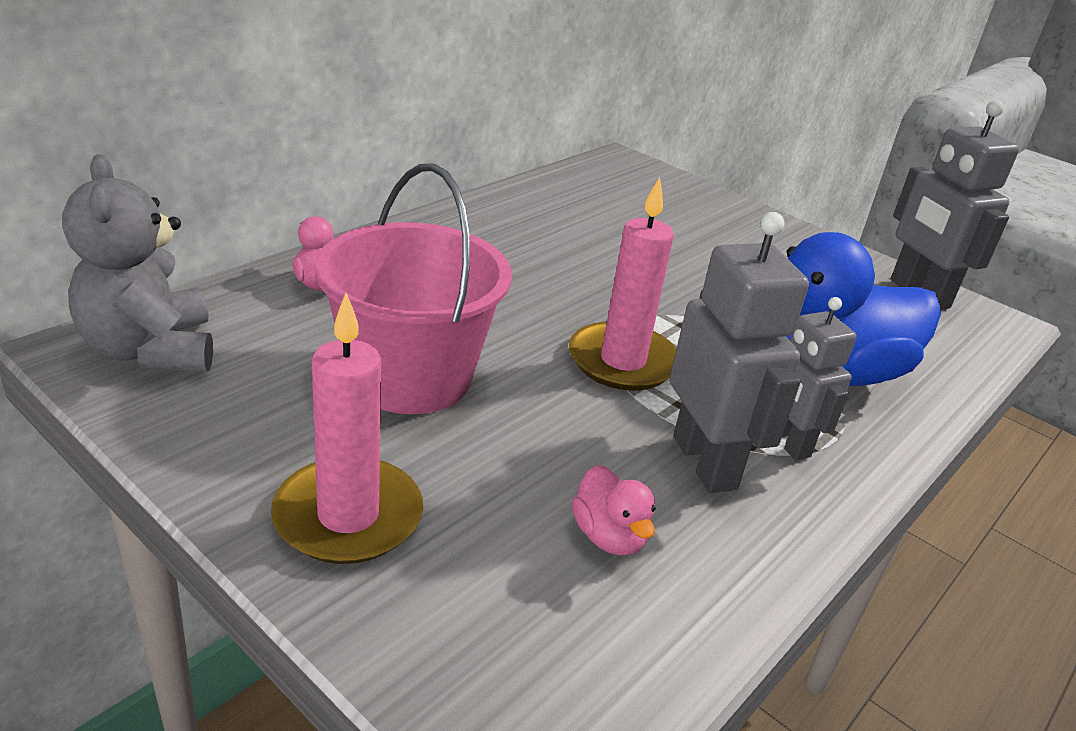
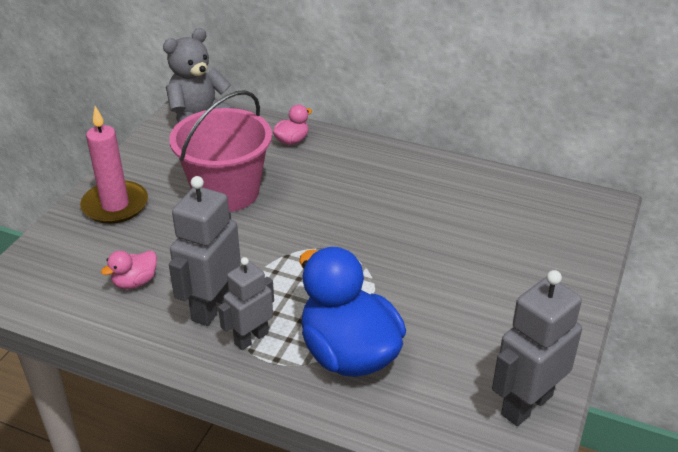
camera: 75 degrees right, 5 degrees up
(622, 361) = (293, 259): pink candle -> none
(705, 462) = (212, 307): grey robot -> grey robot turned 150 degrees clockwise

